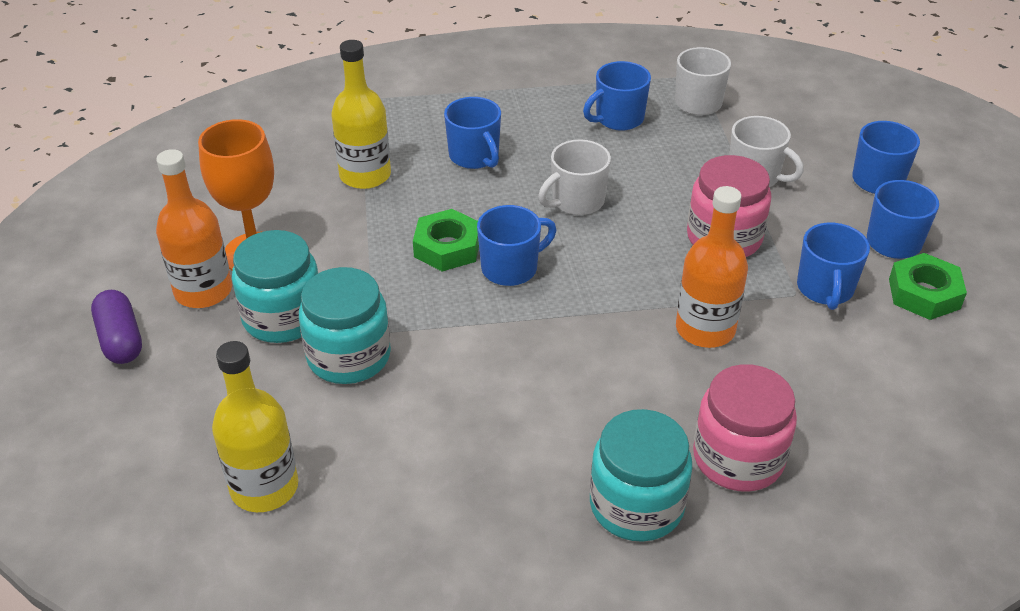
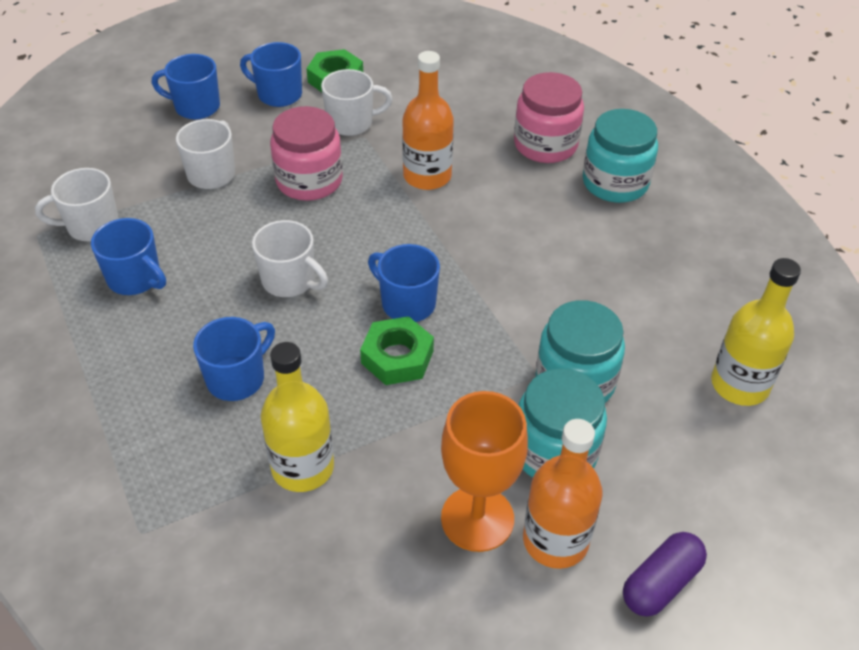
camera: 110 degrees left, 5 degrees up
(825, 289) = (351, 123): blue mug -> white mug

